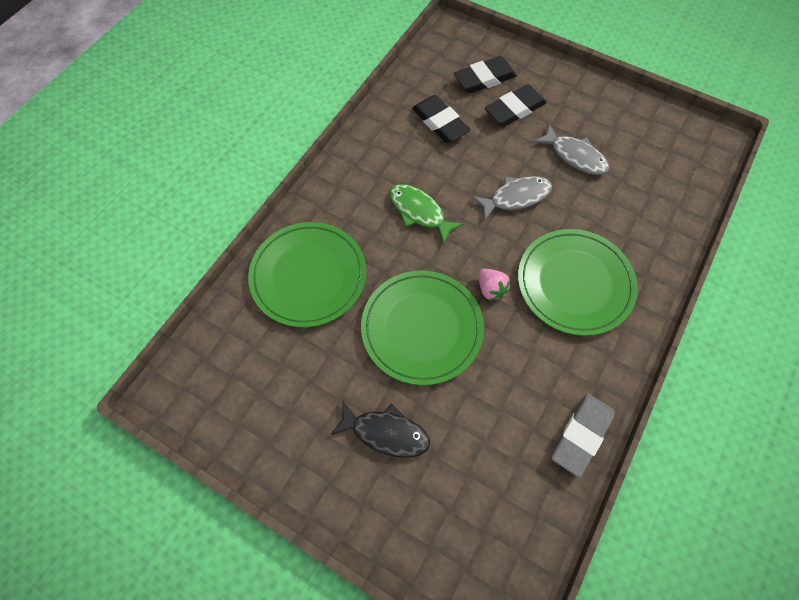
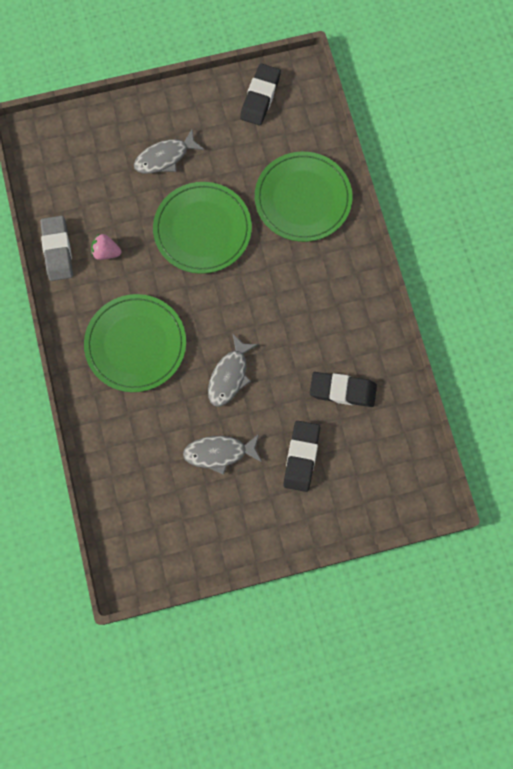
camera: 135 degrees right, 10 degrees up
(386, 433) = (165, 157): black fish -> grey fish
(419, 212) = (282, 304): green fish -> none
(484, 79) = (352, 467): black eraser -> black eraser (260, 97)
(491, 289) = (184, 291): pink strawberry -> pink strawberry (106, 252)

